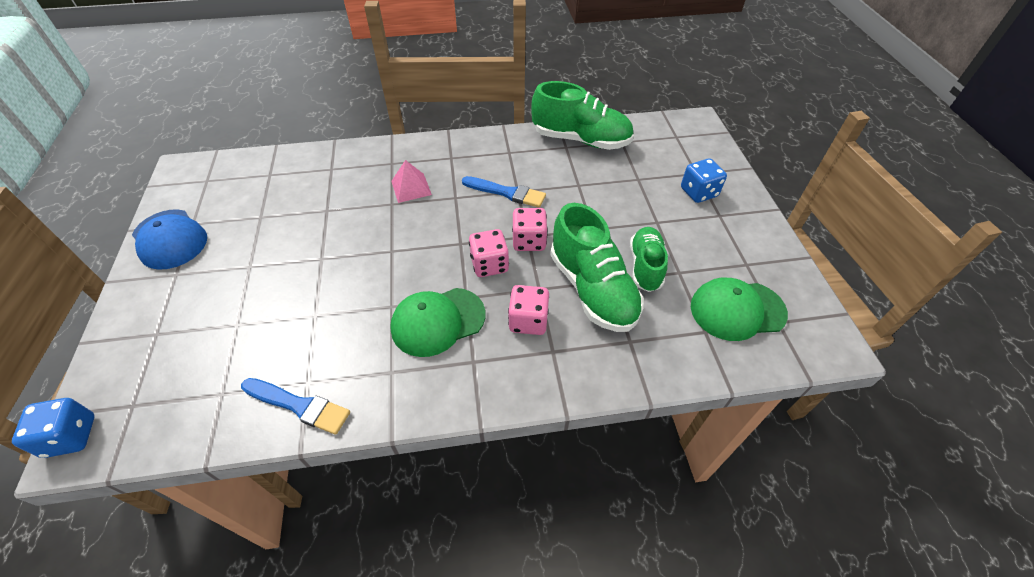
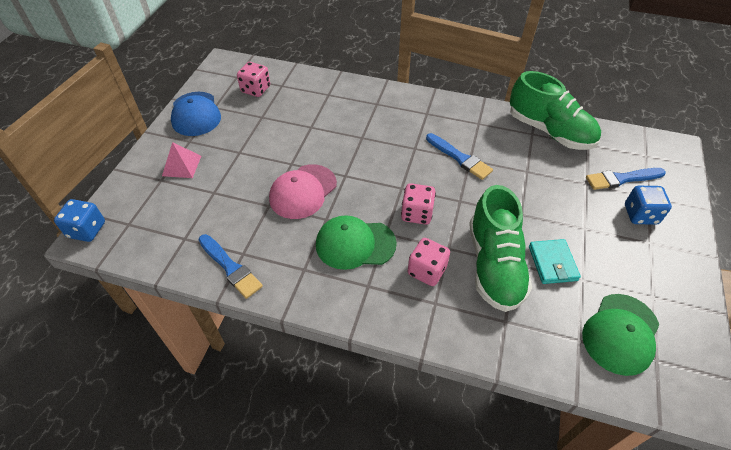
camera: 25 degrees right, 0 degrees up
(350, 285) = (303, 191): none -> pink cap
(411, 188) = (383, 129): pink pyramid -> pink pyramid (182, 165)
(529, 241) = (459, 205): pink dice -> pink dice (256, 89)
(645, 266) = (552, 263): green shoe -> turquoise wallet
(666, 165) = (621, 179): none -> blue brush
(737, 310) = (620, 334): green cap -> green cap turned 75 degrees counterclockwise

